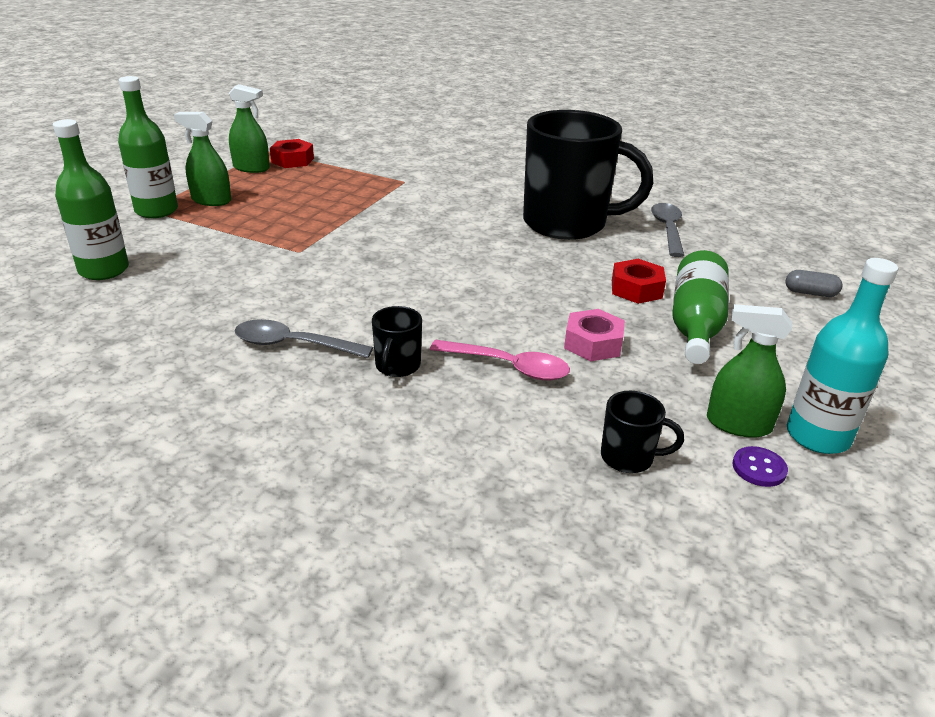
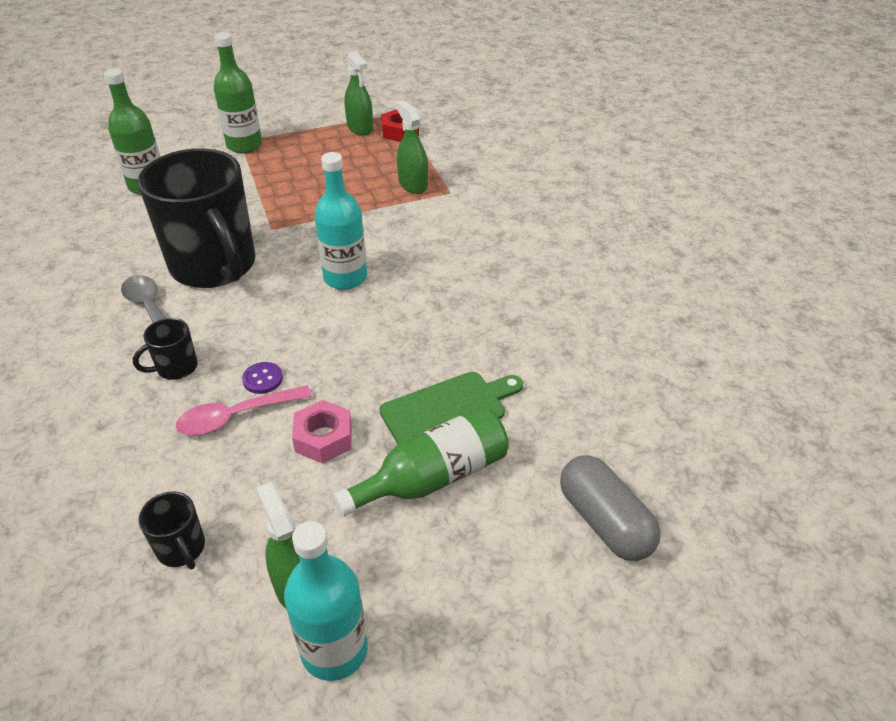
camera: 45 degrees right, 10 degrees up
(211, 200) = (289, 150): green spray bottle -> green spray bottle (413, 184)
(424, 255) = (345, 278): none -> turquoise bottle
(508, 367) = (236, 416): pink spoon -> pink spoon turned 90 degrees clockwise
(567, 224) = (509, 307): black mug -> black mug (214, 266)
(636, 289) = (448, 410): red nut -> green cutting board
(667, 229) = (593, 365): grey spoon -> none
(759, 468) = (243, 633): purple button -> purple button (263, 379)
(810, 293) = (604, 521): grey capsule -> grey capsule, size x1.87

